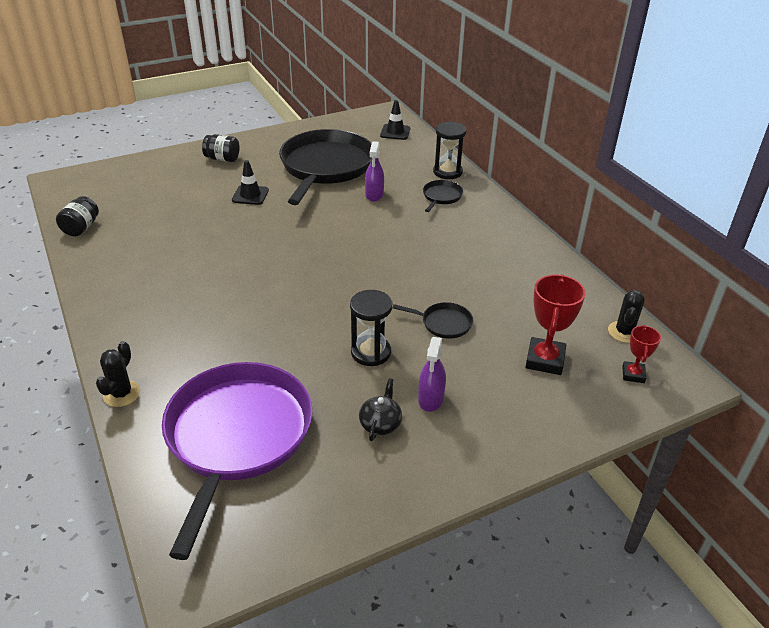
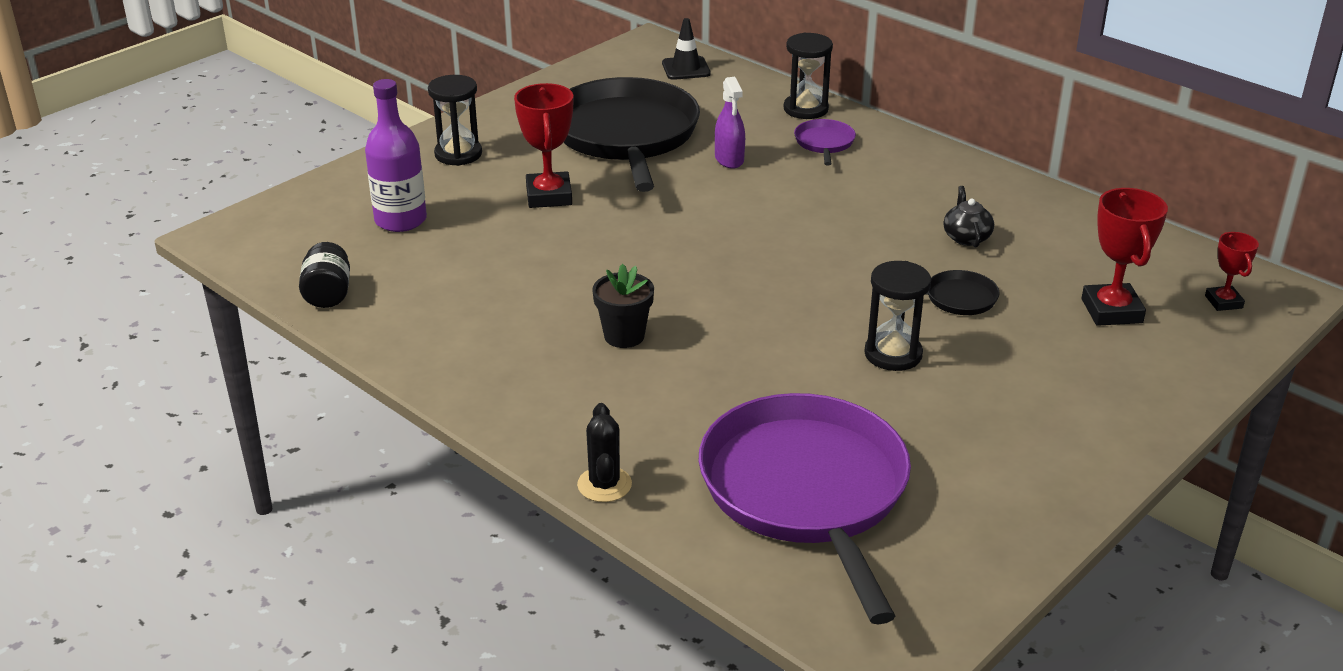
camera: 20 degrees left, 5 degrees down
(157, 192) = (400, 220): none -> purple bottle
(217, 296) = (624, 336): none -> black flower pot
(222, 159) = (458, 154): black jar -> black hourglass
(250, 195) = (549, 196): black traffic cone -> red trophy
(380, 424) = (973, 430): black teapot -> black teapot (966, 237)
(431, 399) = (1011, 387): purple spray bottle -> none
(441, 196) = (824, 143): black pan -> purple pan
(624, 332) = (1179, 257): black cactus -> none

